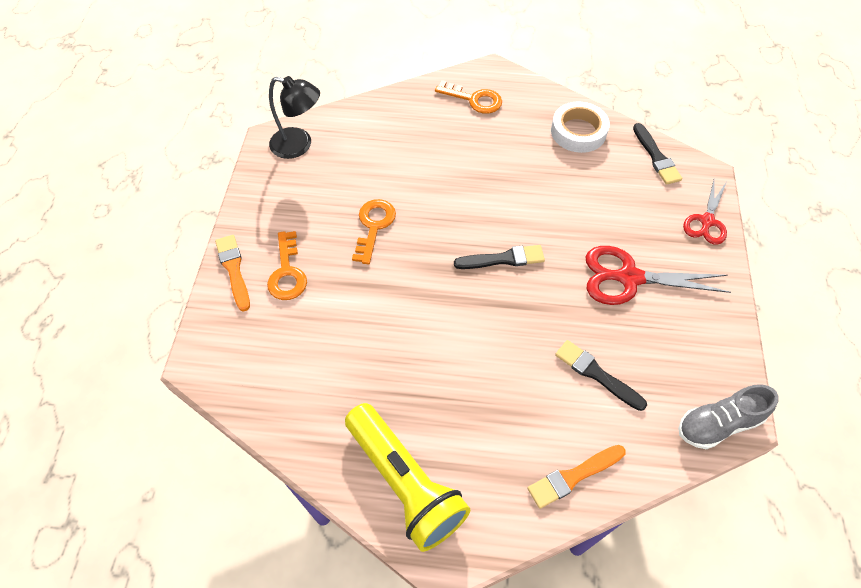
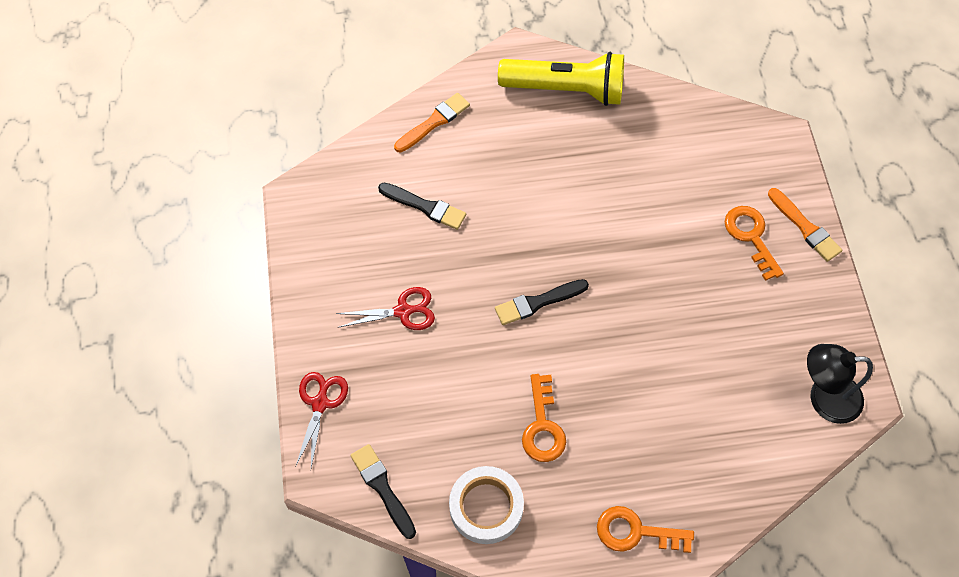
camera: 165 degrees right, 5 degrees up
(374, 226) = (687, 309): orange key -> orange key (542, 426)
(405, 482) = (566, 89): yellow flashlight -> yellow flashlight turned 150 degrees clockwise
(629, 278) = (403, 311): red scissors -> red scissors, size x0.64
(718, 424) = (314, 188): grey shoe -> none

